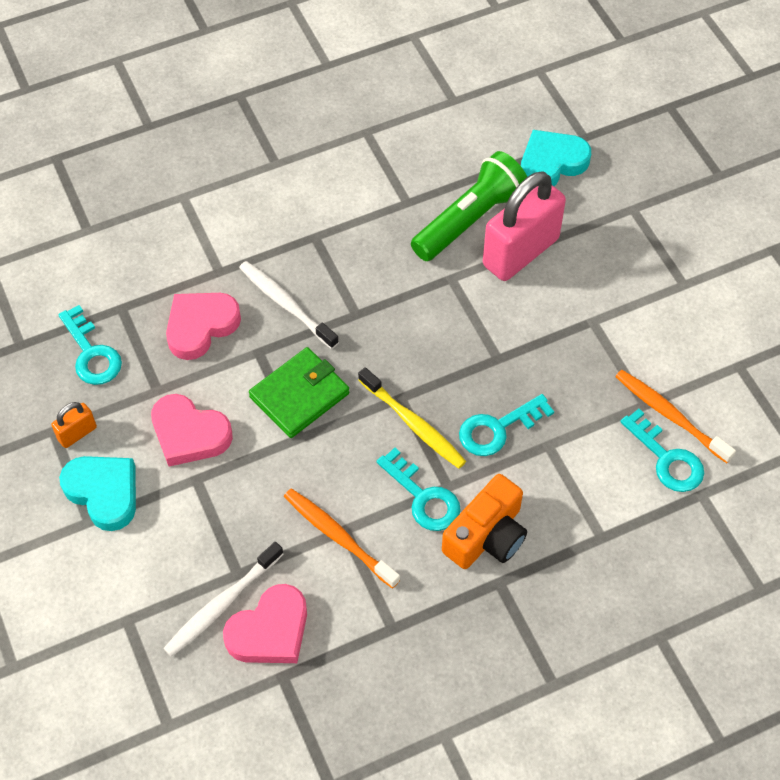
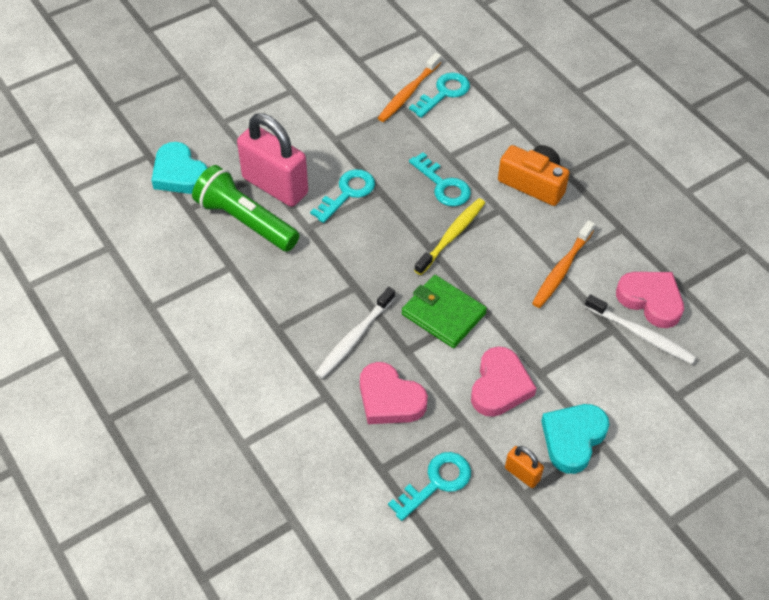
camera: 100 degrees left, 5 degrees down
(423, 497) = (513, 223): turquoise key -> turquoise key (347, 193)

